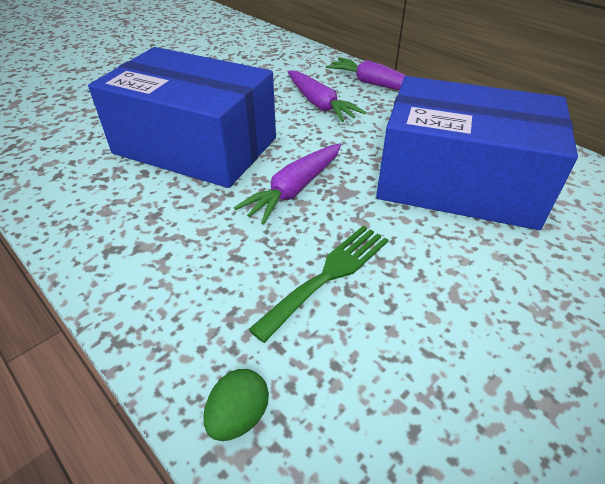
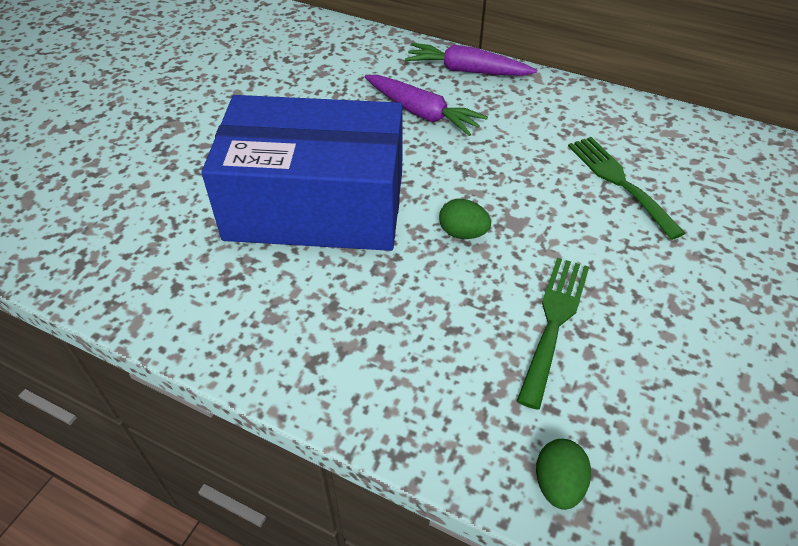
camera: 20 degrees left, 5 degrees up
(294, 189) = (463, 233): purple carrot -> green egg
(458, 182) = (619, 181): blue box -> green fork

